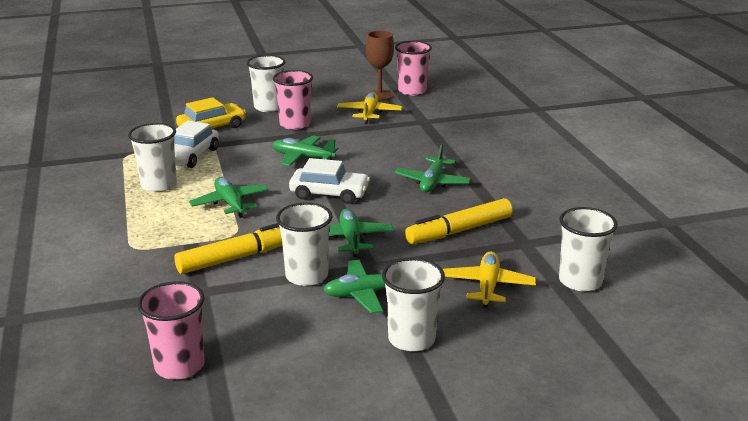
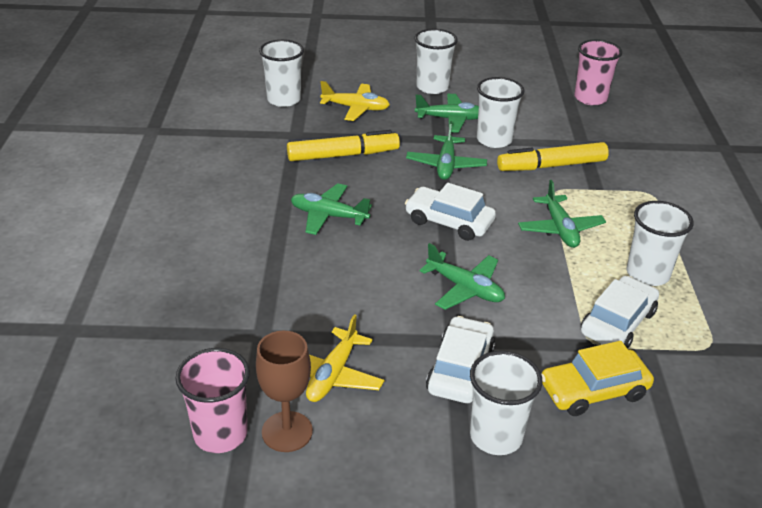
camera: 165 degrees left, 10 degrees up
(295, 124) = (460, 369): pink cup -> white car
(432, 182) = (328, 216): green plane -> green plane turned 105 degrees counterclockwise
(487, 286) = (356, 108): yellow plane -> yellow plane turned 105 degrees counterclockwise

